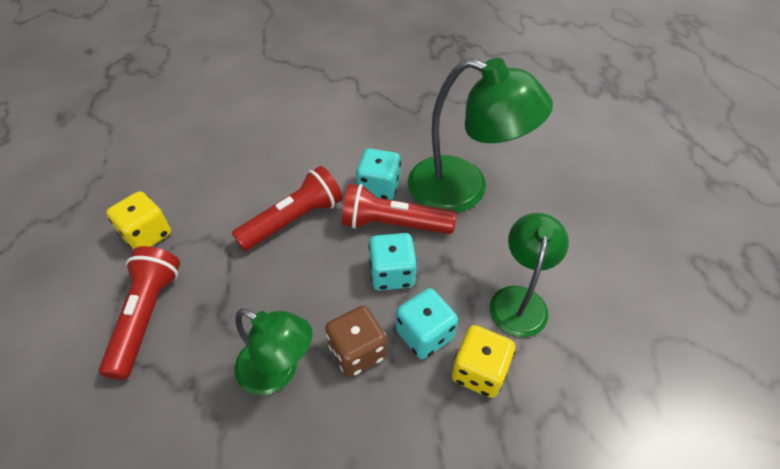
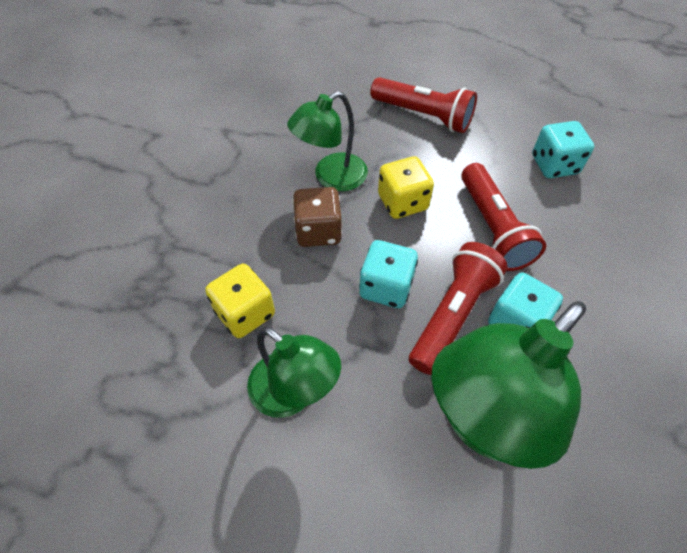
camera: 115 degrees right, 5 degrees up
(147, 235) = (512, 125): yellow dice -> yellow dice (402, 202)
(424, 334) = (305, 286): turquoise dice -> turquoise dice (554, 165)

